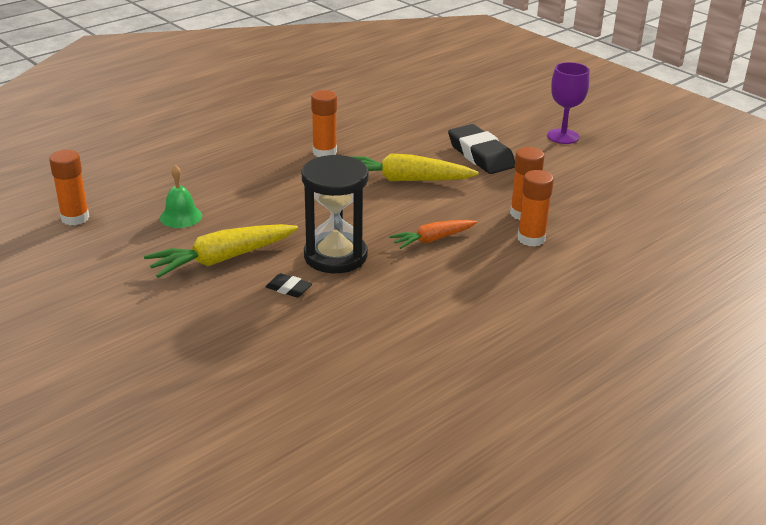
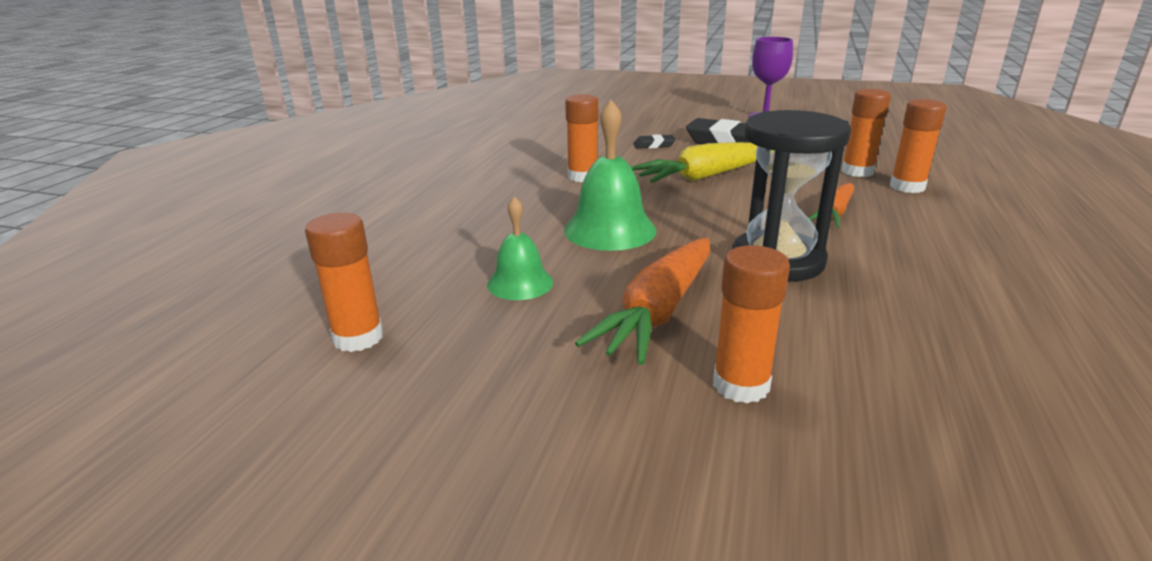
camera: 30 degrees left, 5 degrees down
(201, 307) = (741, 385): none -> orange glue stick
(222, 259) = (658, 312): yellow carrot -> orange carrot
(276, 200) = (610, 230): none -> green bell
(288, 289) = (799, 314): black eraser -> black eraser (654, 145)

